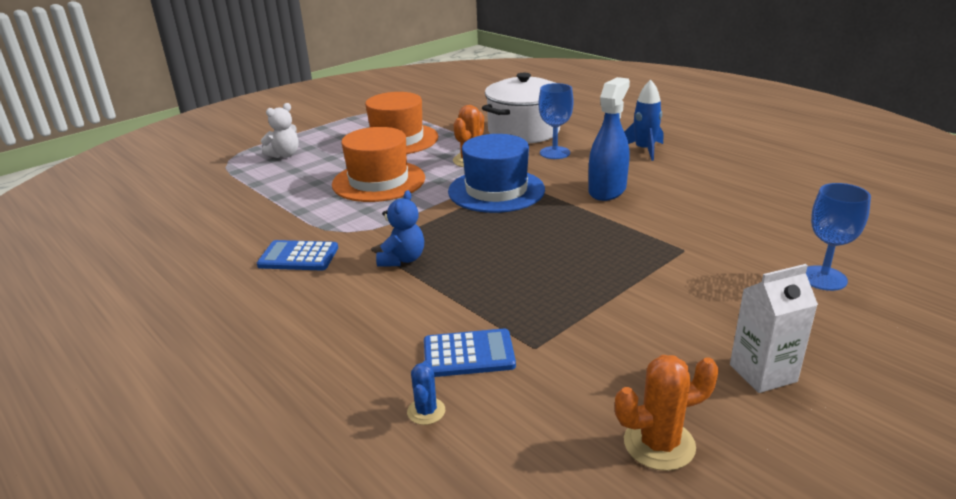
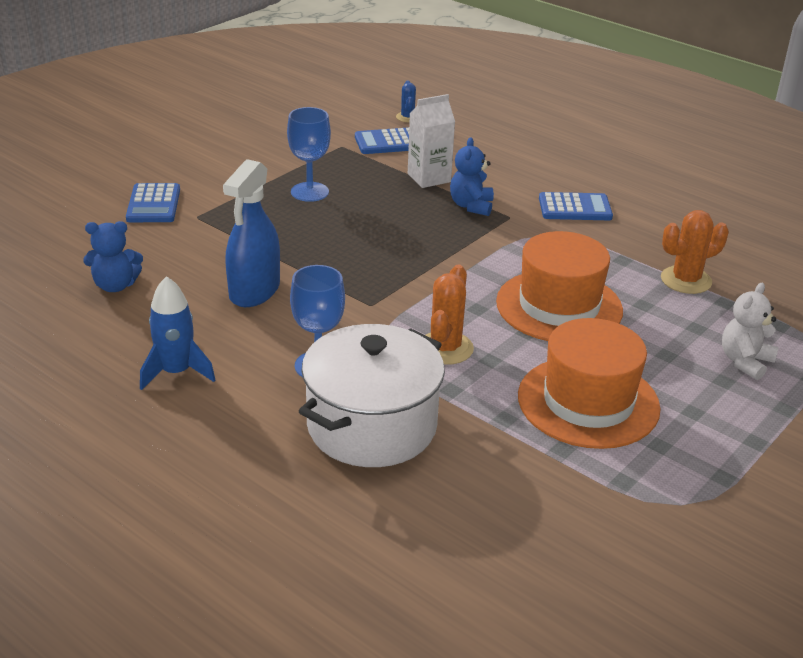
camera: 170 degrees right, 5 degrees up
(496, 190) = (396, 291): blue hat -> none
(659, 444) = (269, 107): orange cactus -> orange cactus (686, 280)
(720, 194) = (115, 285): none -> blue teddy bear
(738, 263) = (153, 204): none -> blue calculator
(763, 373) = (188, 135): white carton -> white carton (429, 178)
(823, 278) = (87, 192): blue goblet -> blue goblet (309, 192)

